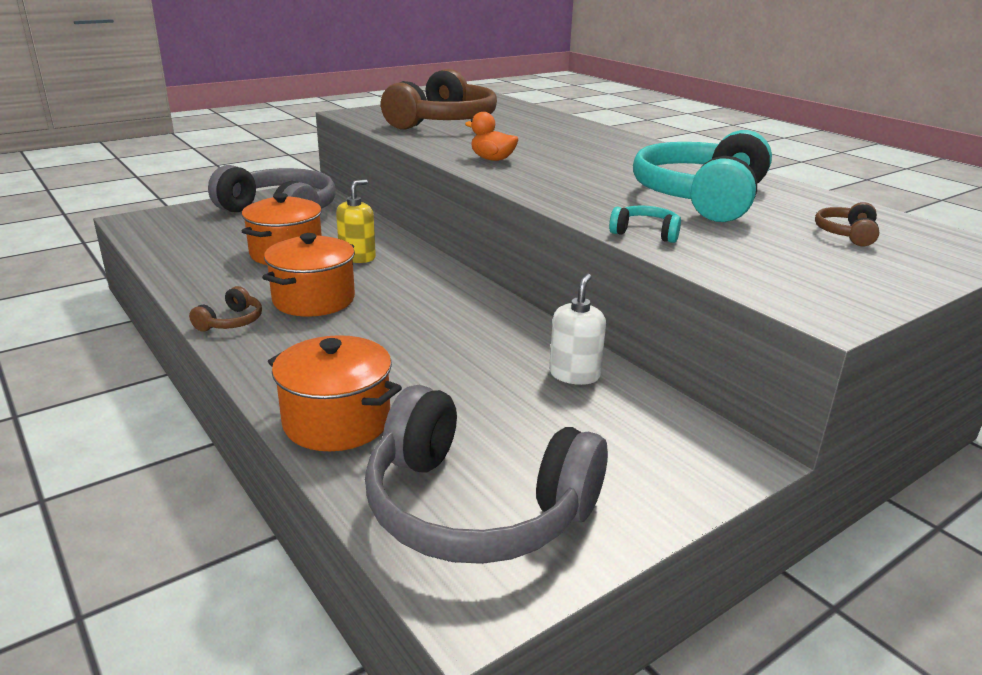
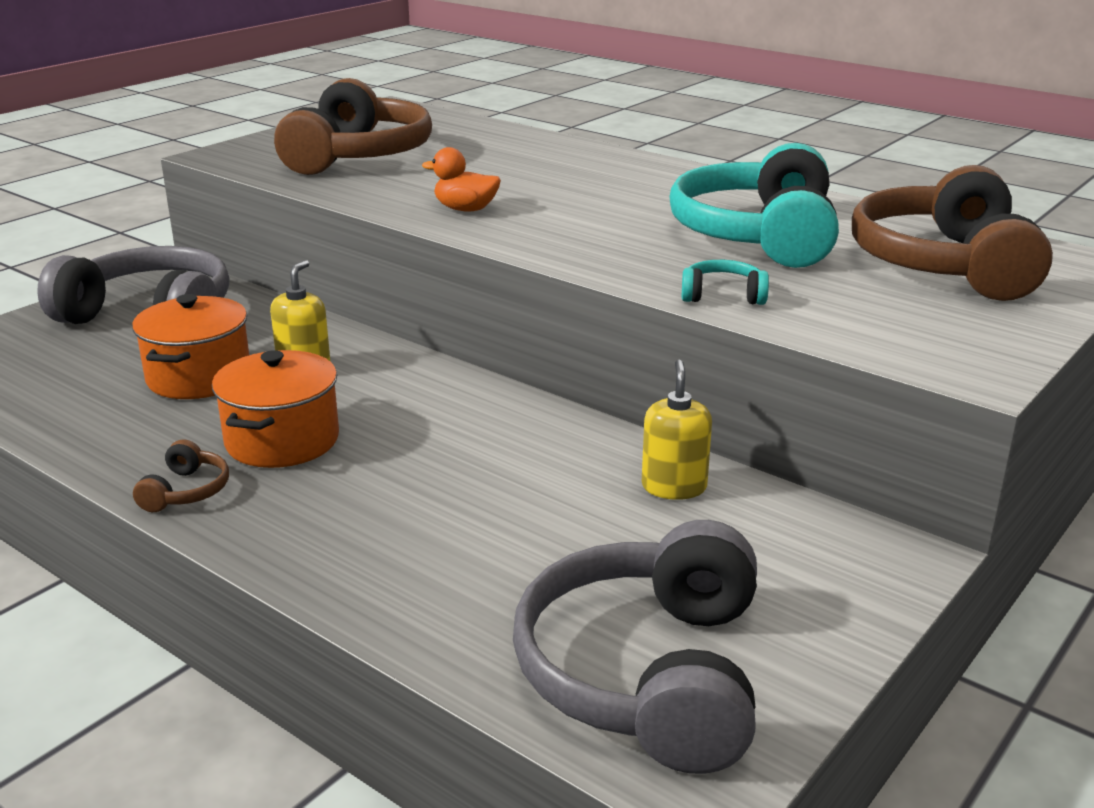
camera: 15 degrees left, 0 degrees up
(337, 421) = (417, 602): orange pot -> none
(476, 507) = (648, 674): grey headphones -> grey headphones turned 90 degrees clockwise
(574, 374) = (674, 487): white soap dispenser -> yellow soap dispenser
(847, 234) = (945, 265): brown headphones -> brown headphones, size x2.44

